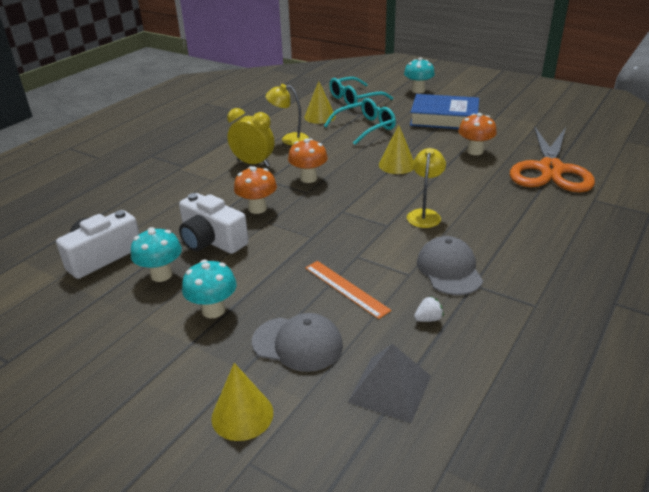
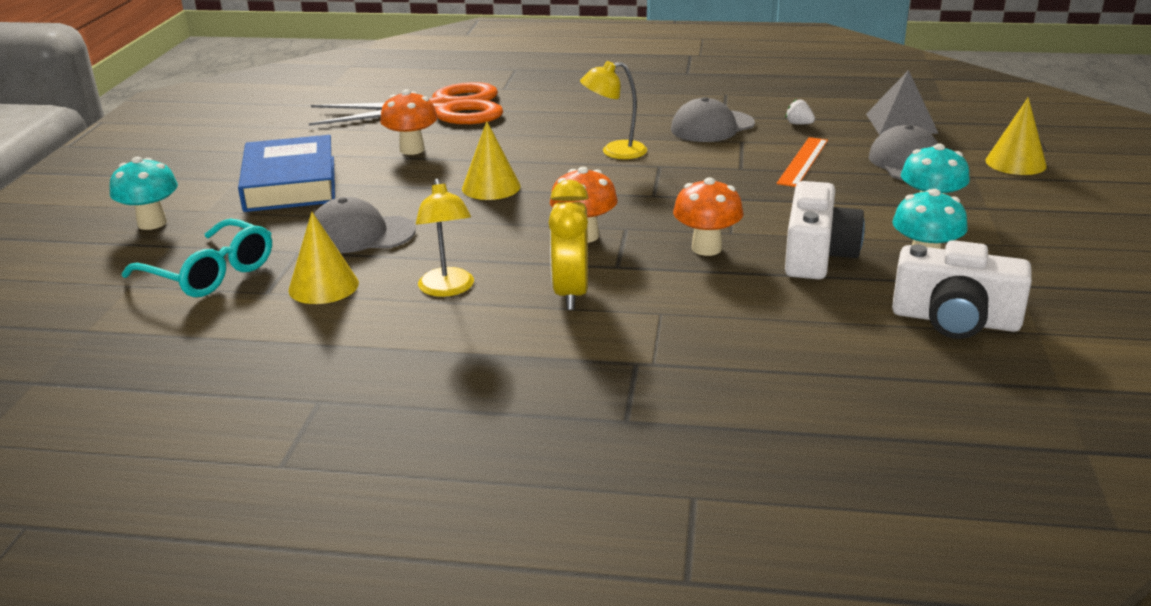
camera: 115 degrees left, 5 degrees down
(365, 128) = (360, 234): turquoise glasses -> grey cap

